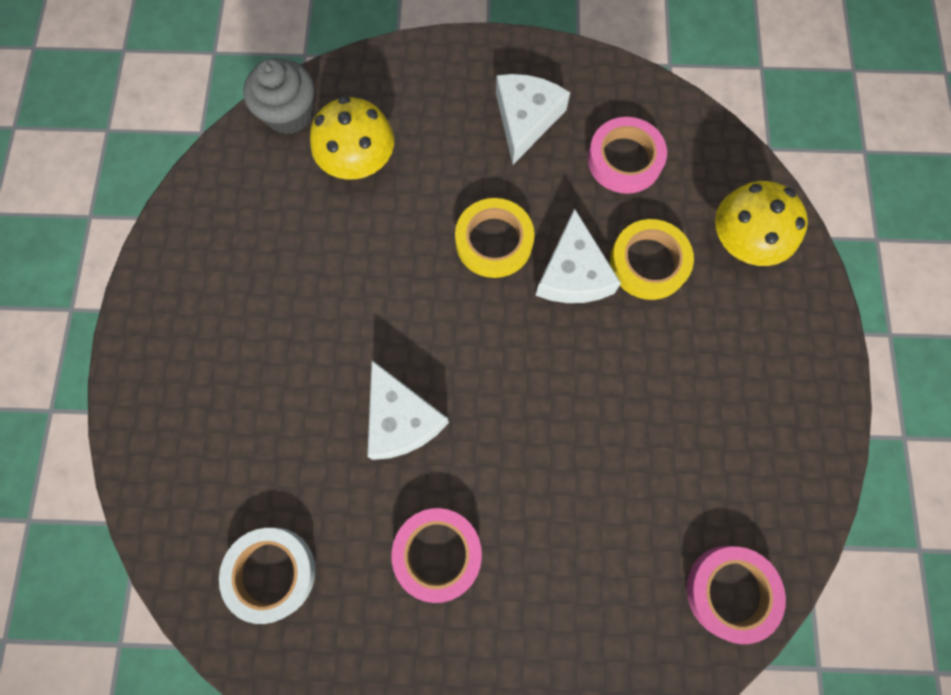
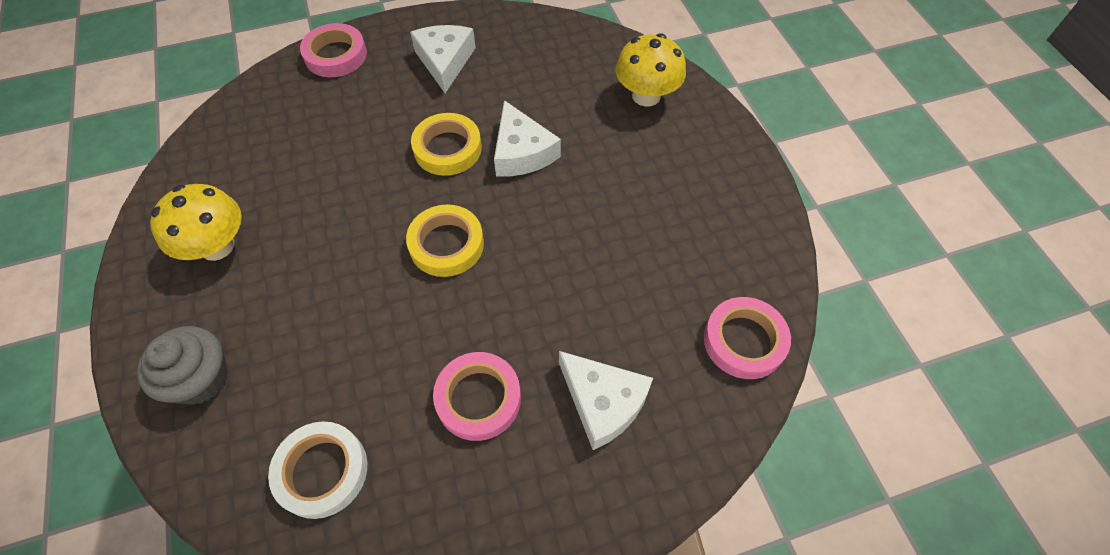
camera: 20 degrees left, 15 degrees down
(289, 113) = (241, 108): grey cupcake -> grey cupcake (201, 378)
(359, 163) = (313, 126): yellow mushroom -> yellow mushroom (217, 246)
(400, 419) = (409, 302): white cheese -> white cheese (603, 402)
(624, 159) = (534, 67): pink tape -> pink tape (335, 55)
(648, 262) = (579, 128): yellow tape -> yellow tape (446, 244)

